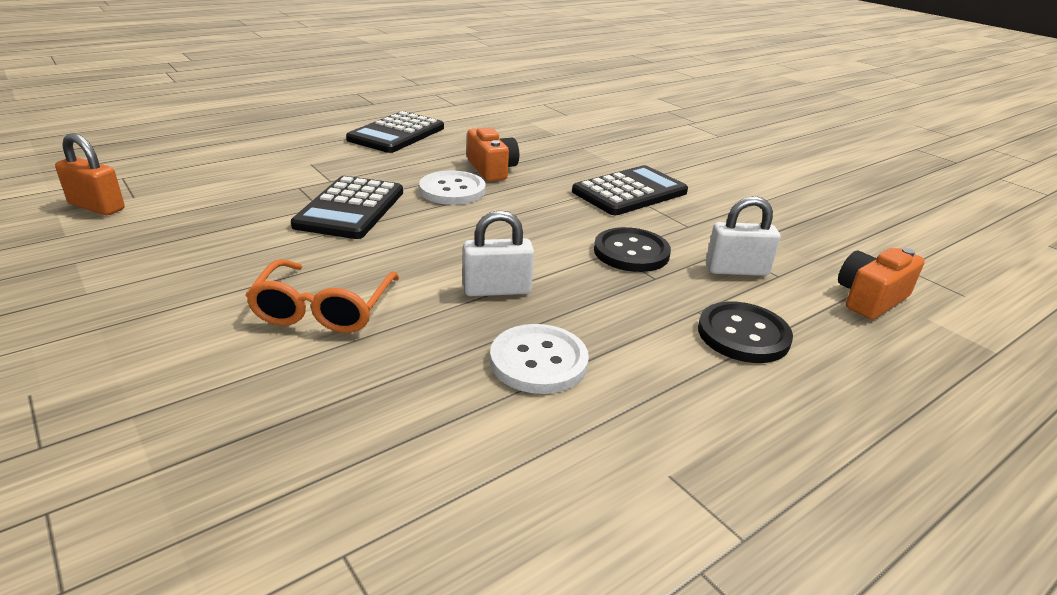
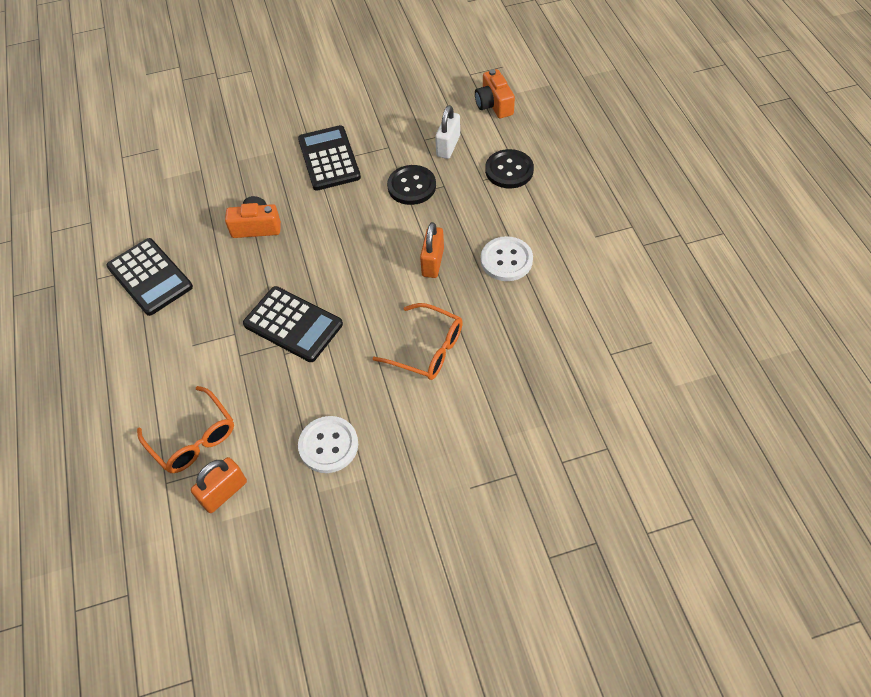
camera: 65 degrees left, 25 degrees up
(179, 181) = (193, 438): none -> orange glasses
(452, 190) = (285, 258): white button -> white button (328, 445)
(497, 290) = (433, 262): white padlock -> orange padlock

